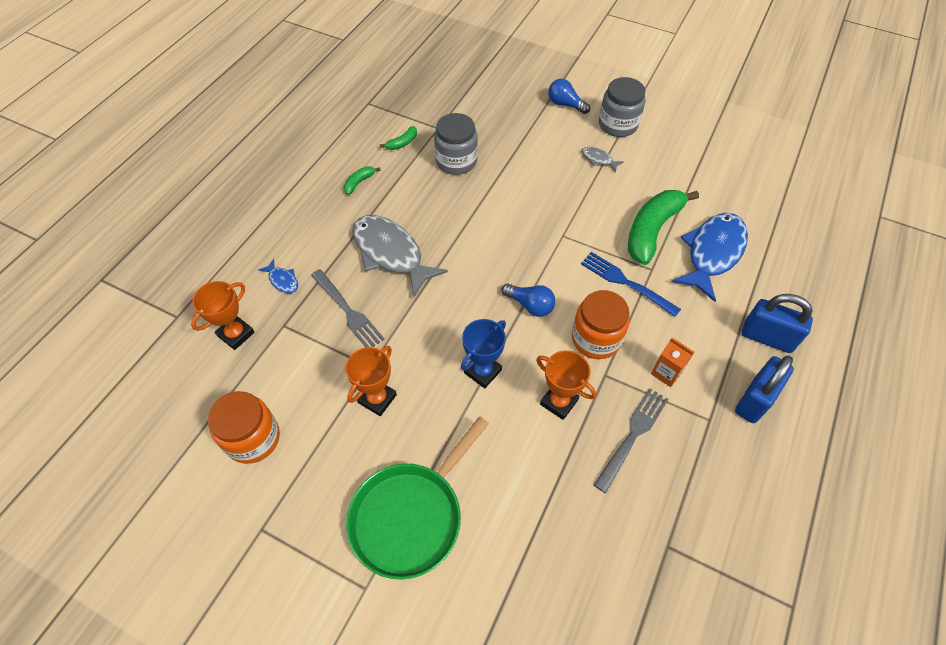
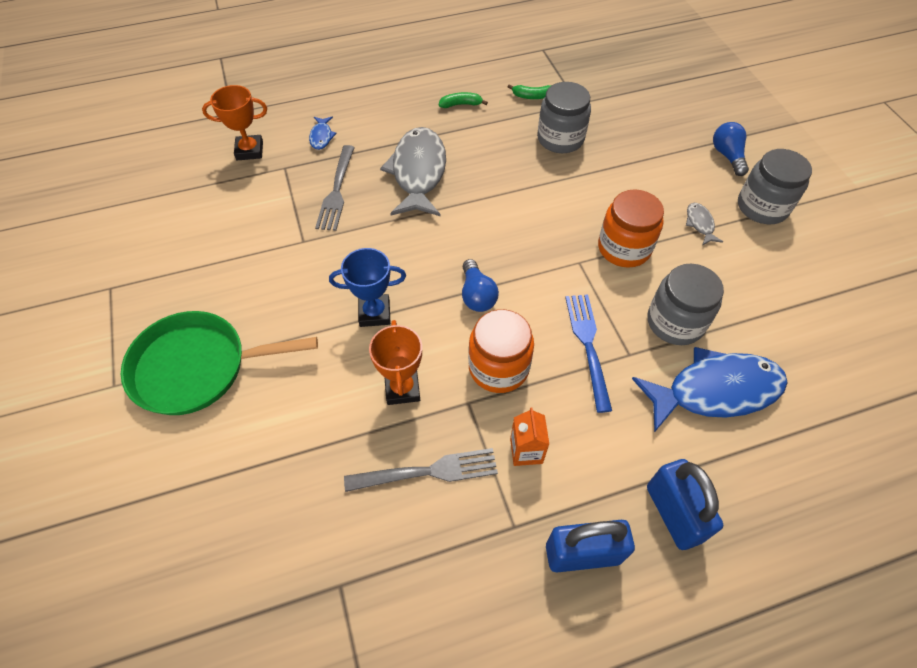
camera: 45 degrees right, 0 degrees up
(253, 438) = (176, 226): orange jar -> orange jar (624, 248)
(377, 399) = (279, 268): orange trophy -> none
(652, 230) = (675, 322): green banana -> grey jar

